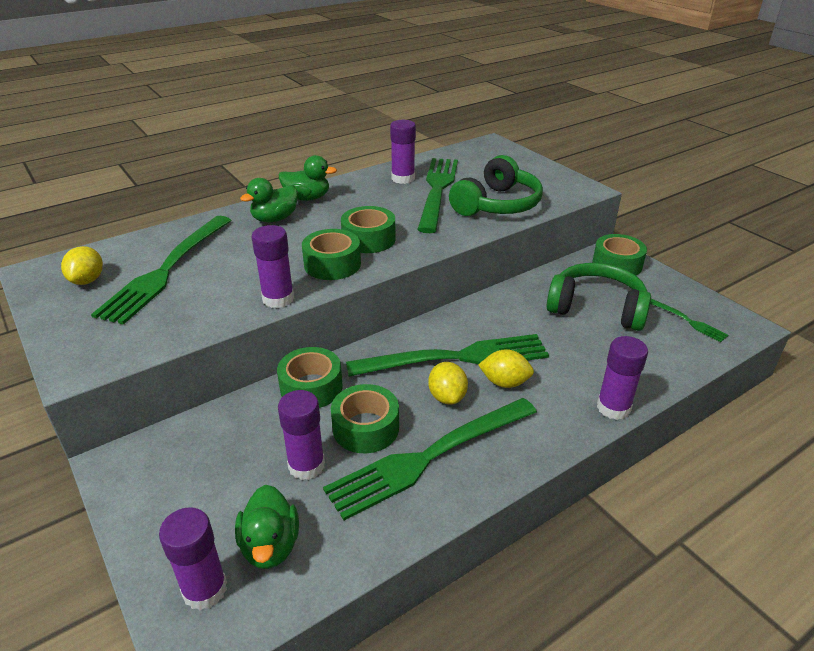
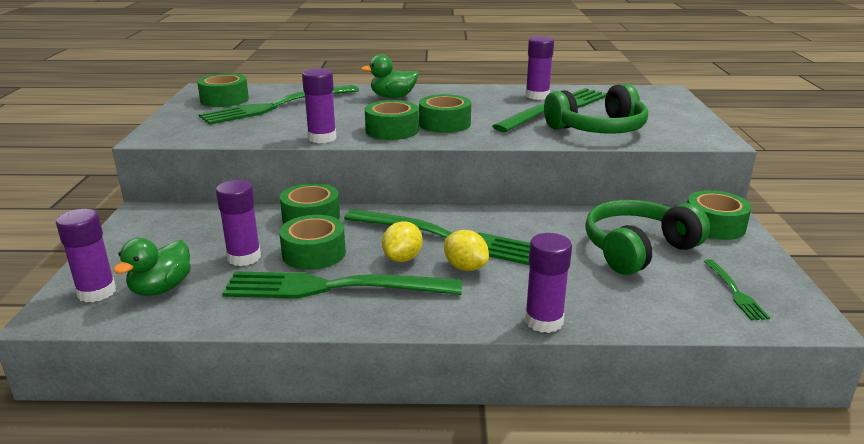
camera: 35 degrees right, 10 degrees down
(87, 280) = (224, 99): yellow lemon -> green tape
(307, 198) = (437, 91): green duck -> none
(596, 308) = (638, 249): green headphones -> green headphones turned 90 degrees counterclockwise

